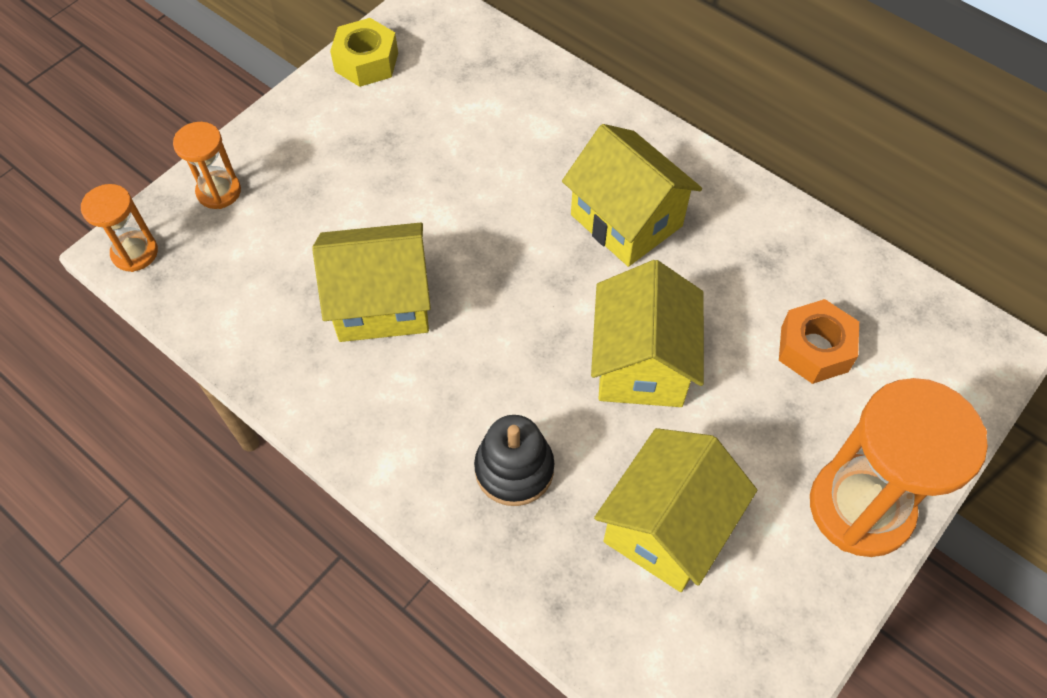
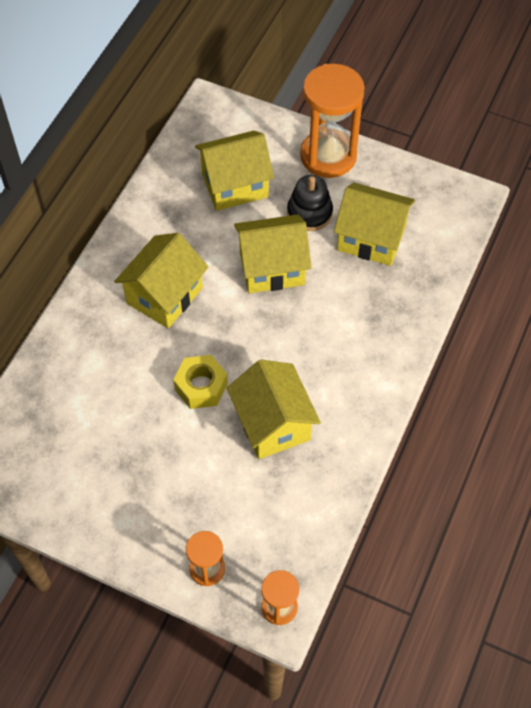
camera: 105 degrees left, 0 degrees up
(366, 62) = (48, 505): yellow nut -> yellow nut (201, 386)
(514, 469) = (364, 318): black stacking toy -> black stacking toy (309, 213)
(814, 349) = (235, 185): orange nut -> yellow house

